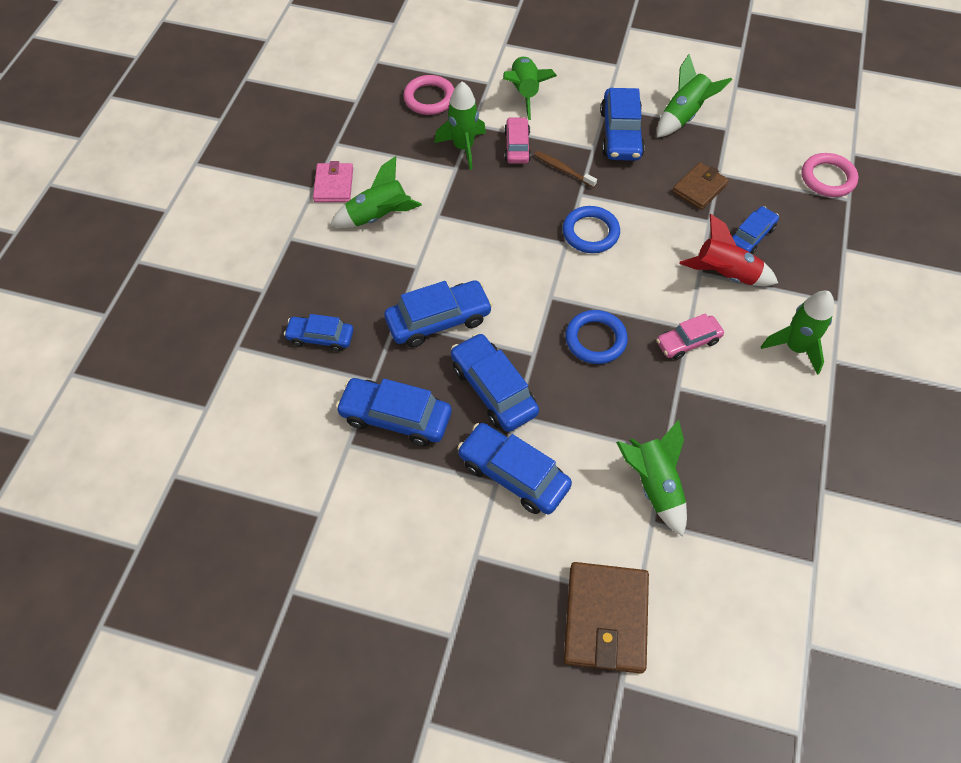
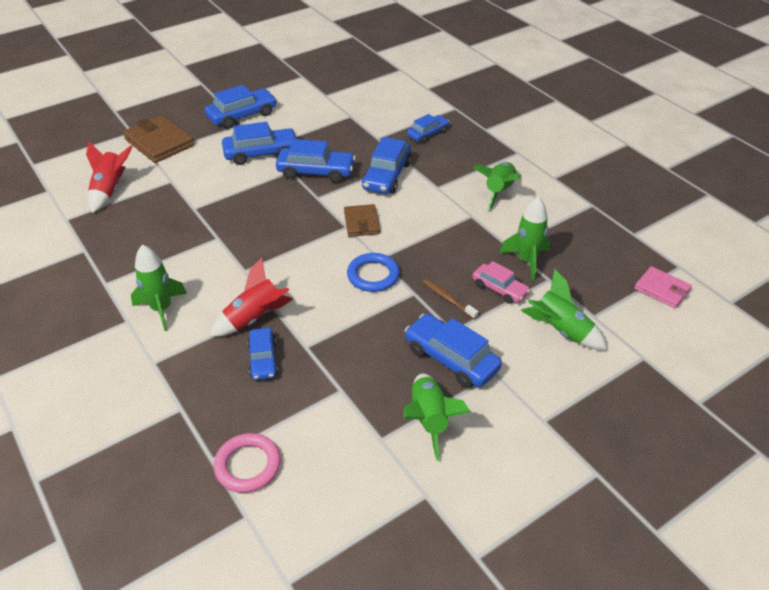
camera: 130 degrees right, 15 degrees down
(333, 185) = (549, 186): pink wallet -> pink wallet (662, 289)
(395, 417) = (345, 135): blue car -> blue car (242, 115)
(429, 98) = (603, 272): pink ring -> none
(563, 170) = (448, 299): brown toothbrush -> brown toothbrush turned 120 degrees counterclockwise
(595, 339) = (292, 226): blue ring -> none
(654, 485) = (185, 193): green rocket -> none
(688, 342) = (236, 263): pink car -> none
(699, 188) = (341, 365): brown wallet -> brown wallet (361, 223)
(733, 571) = (110, 190): none -> red rocket

